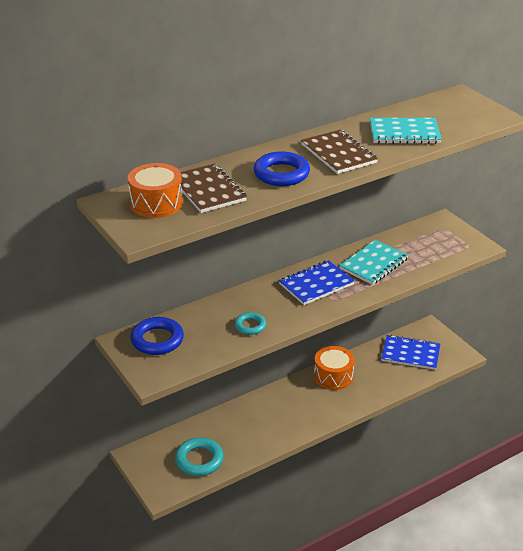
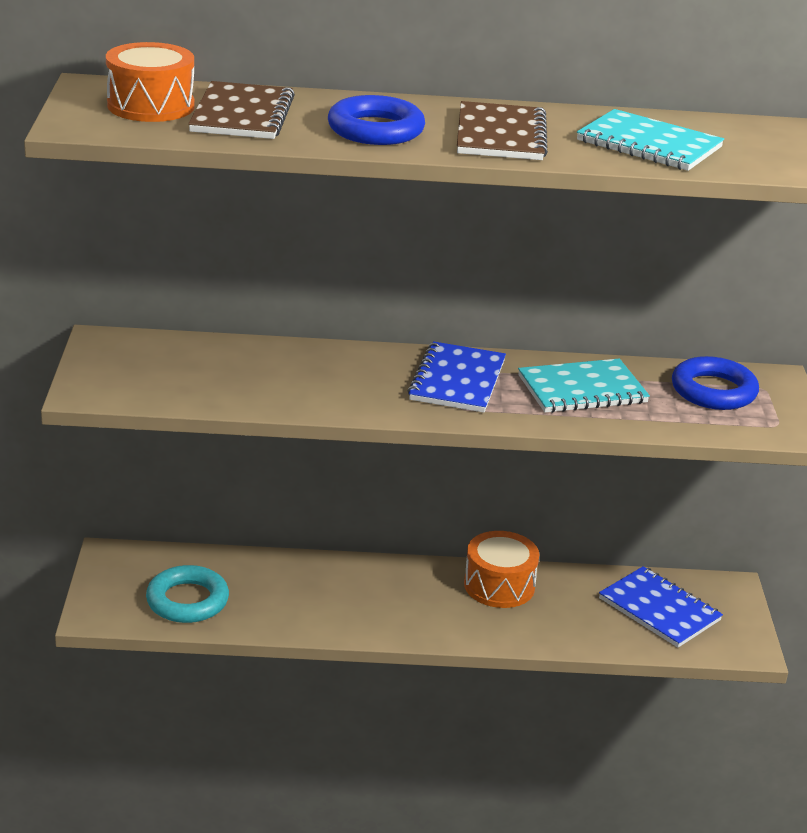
camera: 30 degrees right, 5 degrees down
(157, 340) = (147, 357): blue ring -> blue ring (713, 391)
(250, 326) = (294, 390): turquoise ring -> none
(316, 284) = (457, 380): blue notebook -> blue notebook turned 75 degrees counterclockwise

